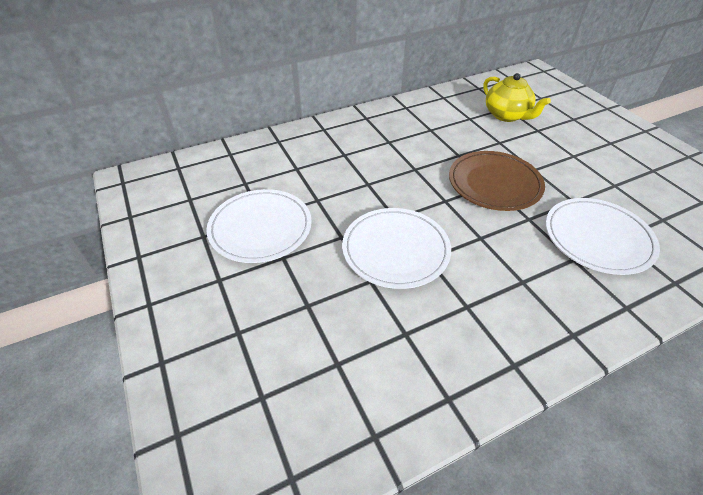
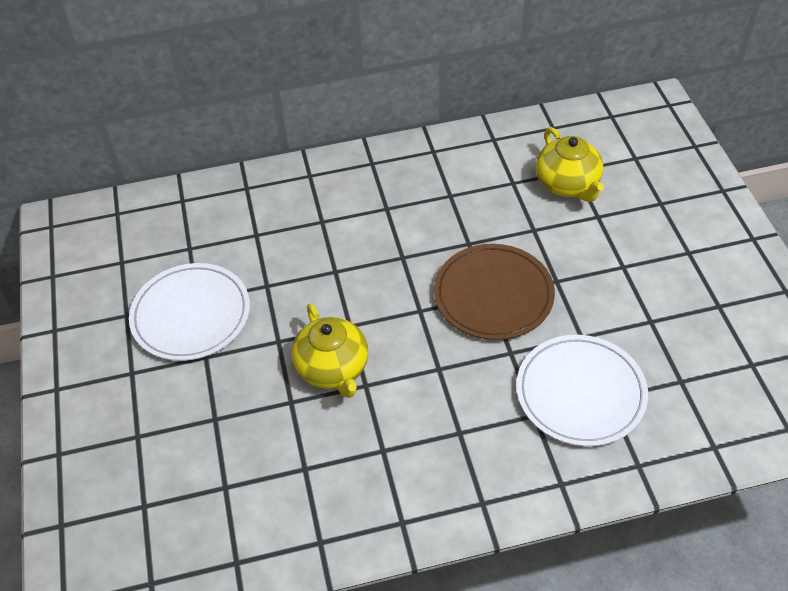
camera: 15 degrees right, 5 degrees up
(395, 250) = (333, 368): white plate -> yellow teapot

